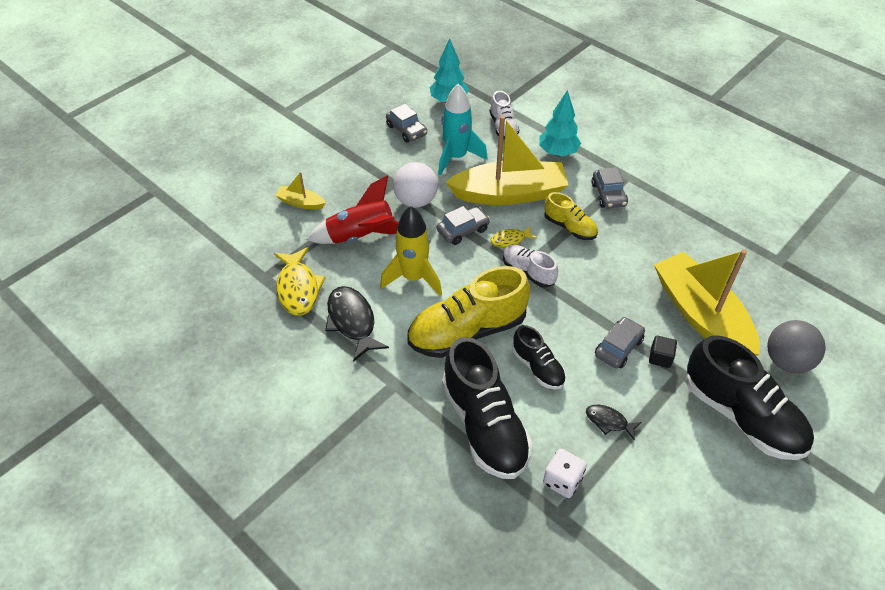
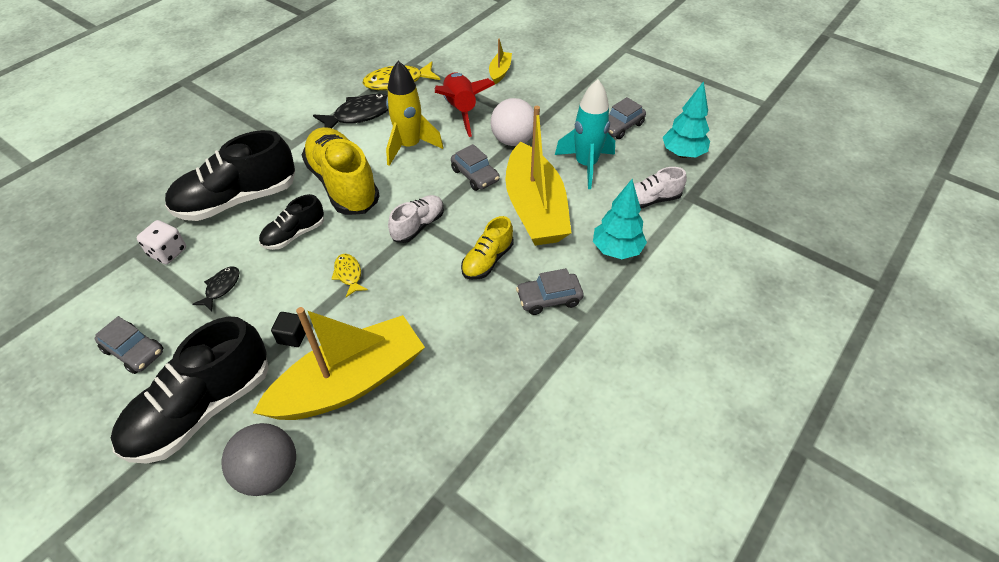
camera: 85 degrees right, 0 degrees up
(510, 240) = (463, 211): yellow fish -> yellow fish (348, 274)
(618, 347) = (310, 299): grey car -> grey car (134, 351)

